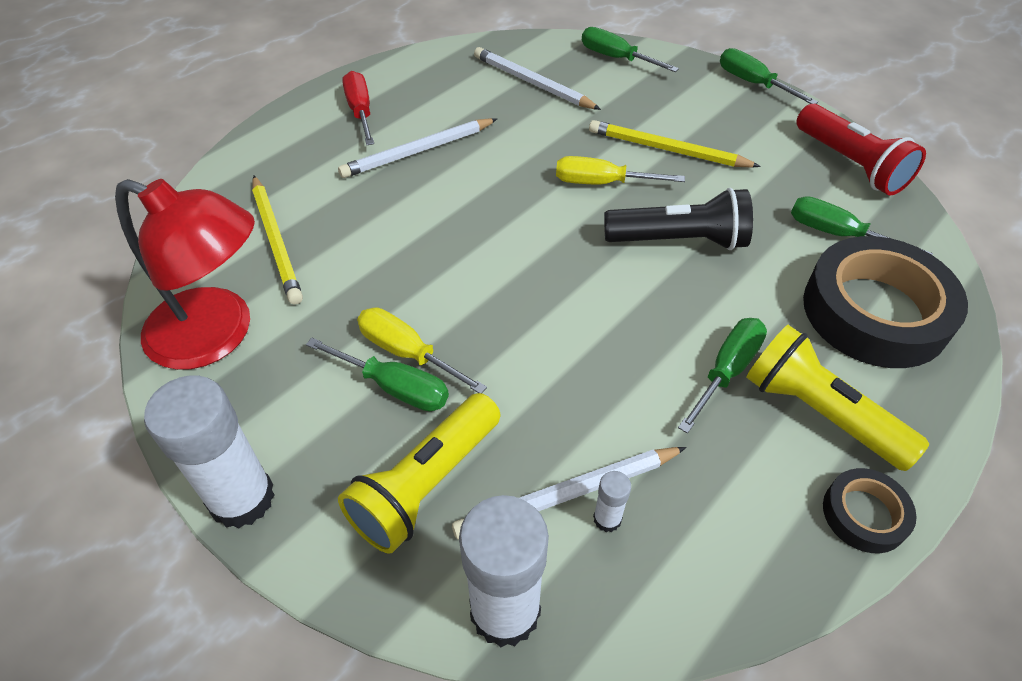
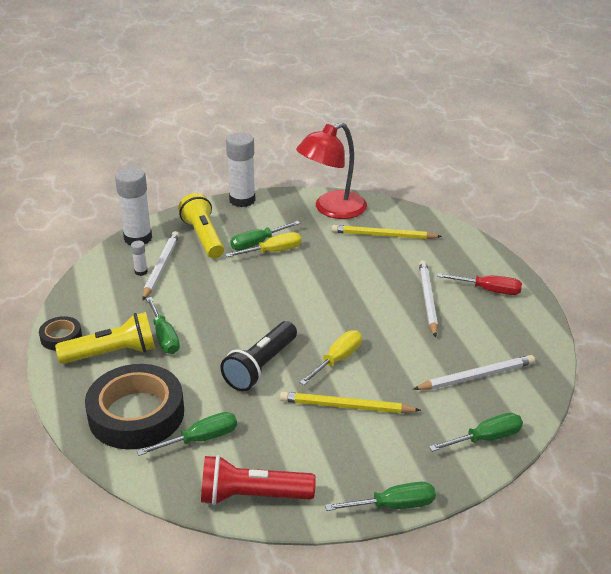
camera: 120 degrees right, 15 degrees down
(668, 149) = (346, 406): yellow pencil -> yellow pencil turned 135 degrees counterclockwise

